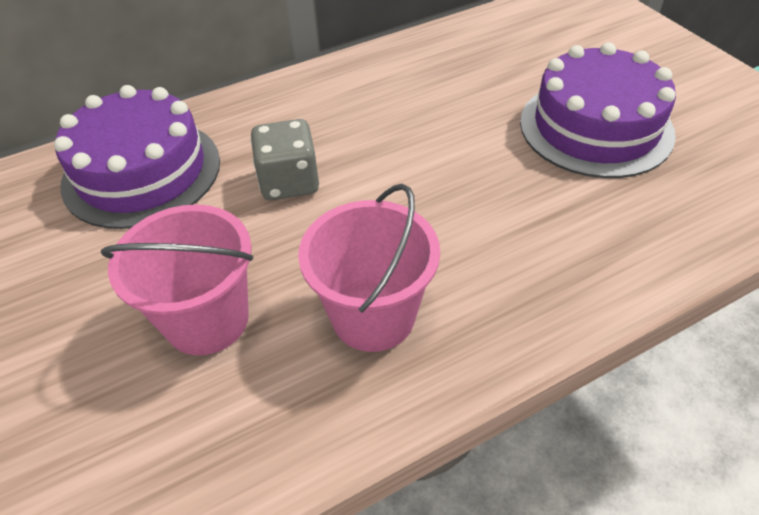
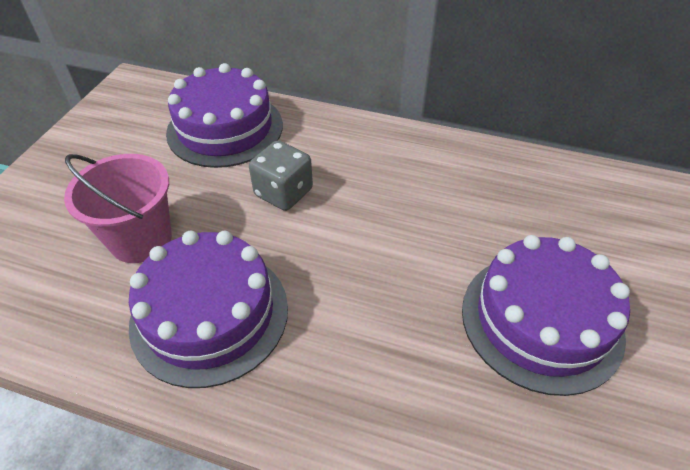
camera: 45 degrees right, 0 degrees up
(373, 316) = (210, 314): pink bucket -> purple cake

